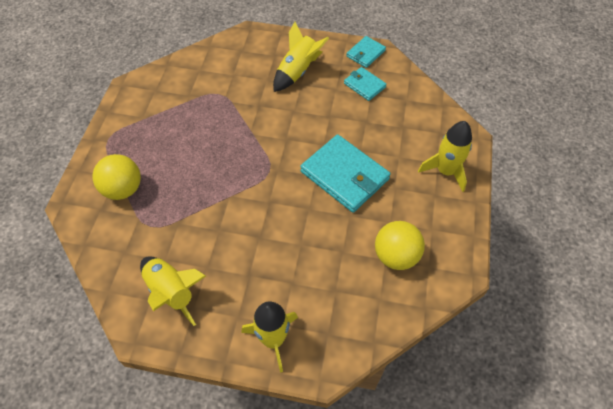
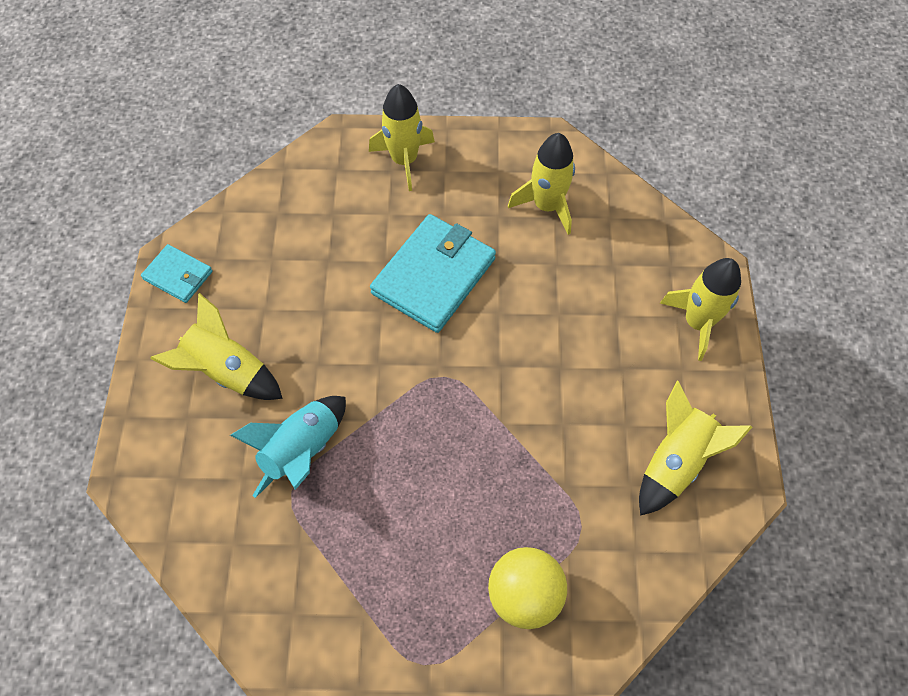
camera: 100 degrees left, 5 degrees up
(241, 100) = (302, 451): none -> turquoise rocket
(364, 85) = (252, 269): turquoise wallet -> none
(396, 256) = (546, 206): yellow ball -> yellow rocket

